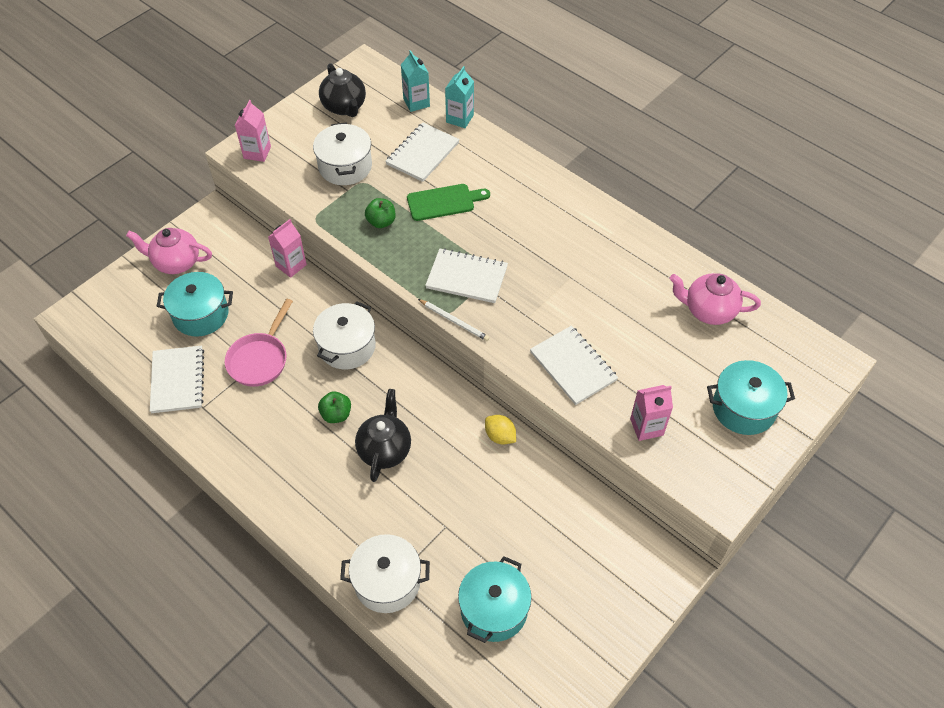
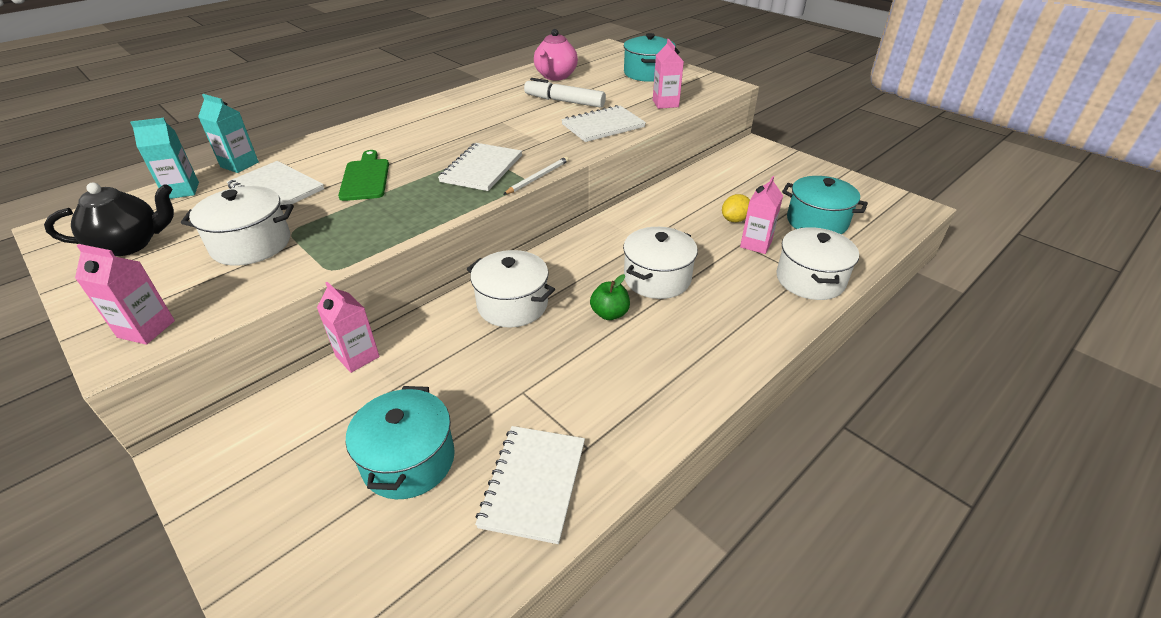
camera: 85 degrees left, 15 degrees down
(176, 262) = (276, 505): pink teapot -> none
(178, 380) = (533, 484): white notebook -> white notebook turned 75 degrees counterclockwise
(260, 359) = (513, 385): pink pan -> none
(381, 222) = (371, 218): green apple -> none
(385, 450) = (657, 278): black teapot -> white pot
(445, 540) = (756, 244): none -> pink carton
(500, 436) = (641, 210): yellow lemon -> yellow lemon (734, 220)
(633, 326) = (564, 101): none -> white marker

